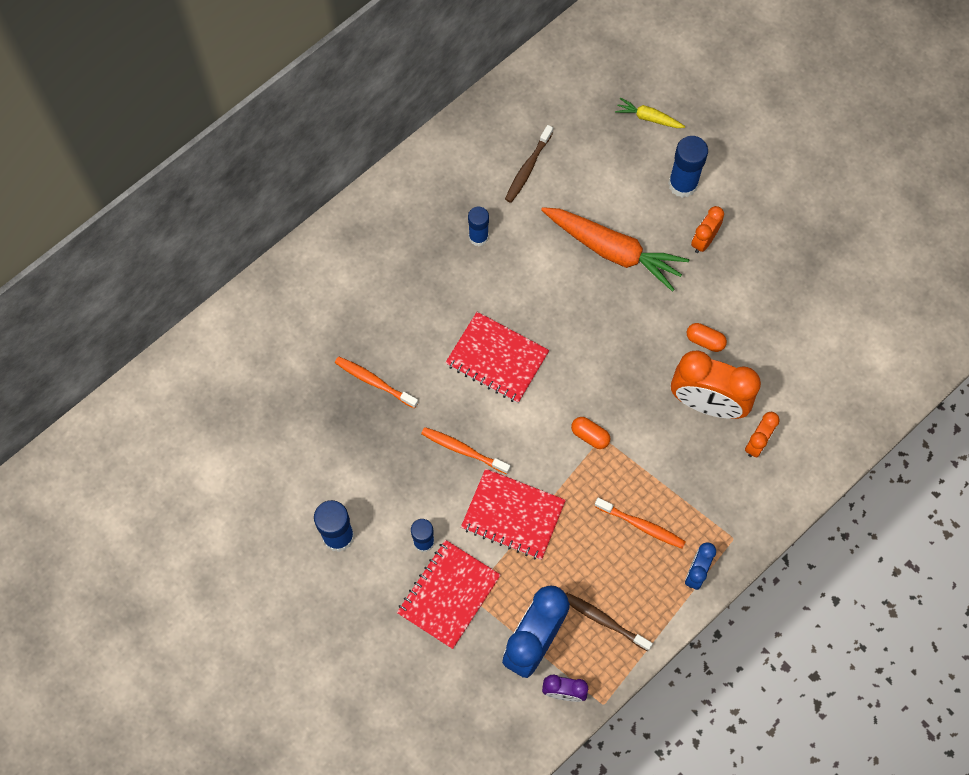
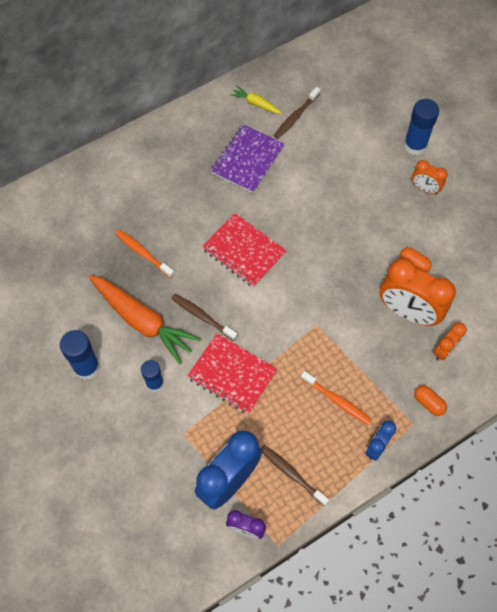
camera: 10 degrees right, 5 degrees down
(448, 594) = (166, 429): red notebook -> none
(463, 450) = (202, 316): orange toothbrush -> brown toothbrush
(478, 237) = (247, 160): blue glue stick -> purple notebook
(590, 435) = (307, 322): orange capsule -> orange capsule (428, 403)
(613, 251) = (351, 185): orange carrot -> orange carrot (142, 321)
(648, 118) = (395, 95): yellow carrot -> yellow carrot (256, 104)
(703, 240) = (425, 189): orange clock -> orange clock turned 105 degrees counterclockwise

